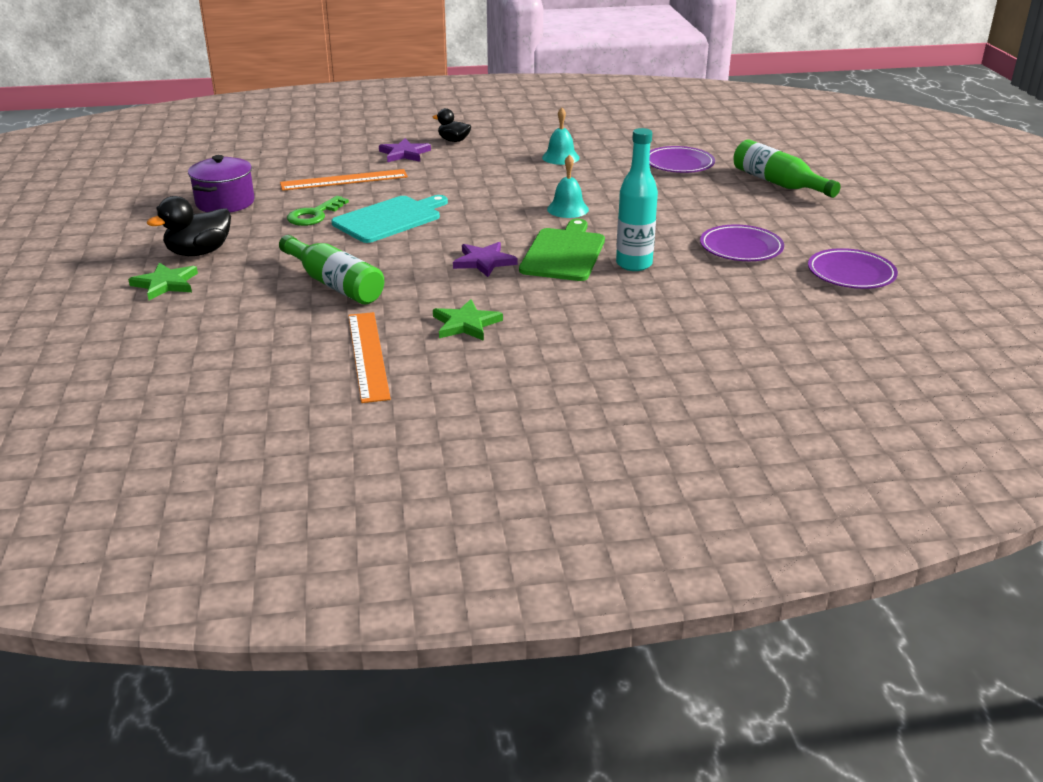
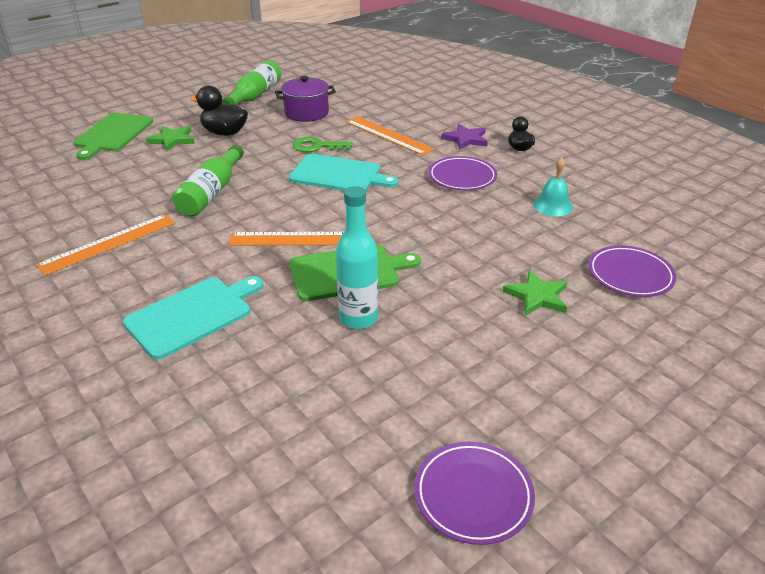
camera: 60 degrees right, 5 degrees up
(80, 317) = (113, 134): none -> green cutting board
(466, 324) = (180, 267): green star -> green star (537, 296)
(484, 262) = (297, 239): purple star -> orange ruler
(554, 331) = (192, 315): none -> turquoise cutting board
(567, 209) = (442, 245): turquoise bell -> none
(741, 248) = (460, 380): purple plate -> purple plate (462, 177)
(778, 183) = (672, 361): green bottle -> green bottle (254, 96)

